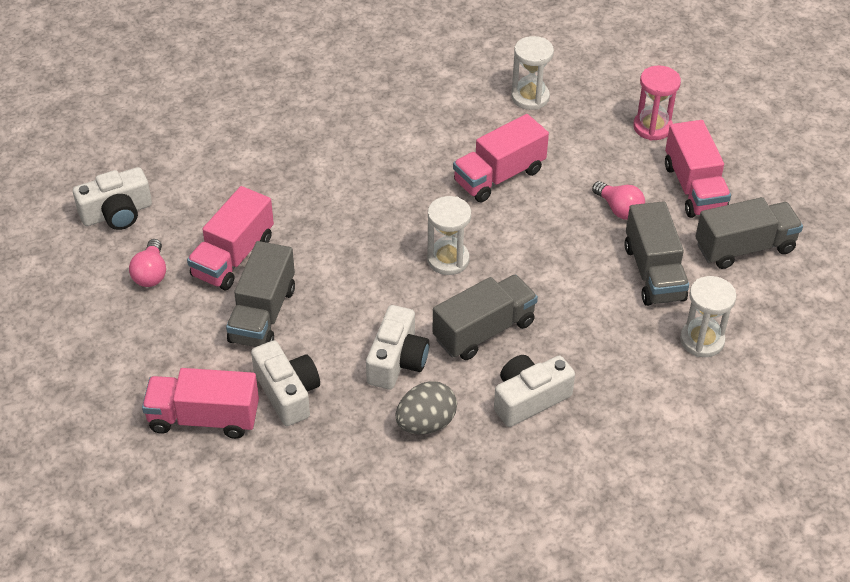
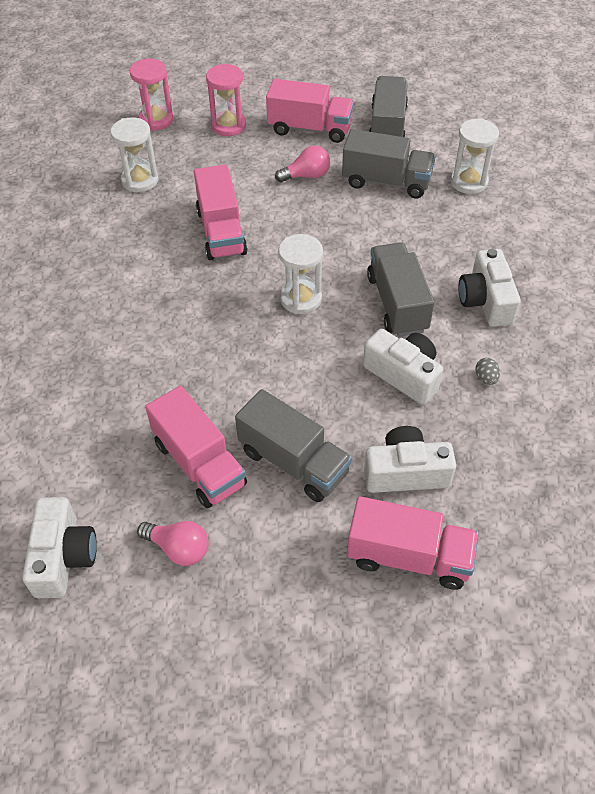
camera: 65 degrees left, 5 degrees up
(204, 418) = (408, 557): pink truck -> pink truck turned 105 degrees counterclockwise
(426, 423) = (486, 378): grey egg -> grey egg, size x0.48
(622, 74) = (156, 120): none -> pink hourglass

